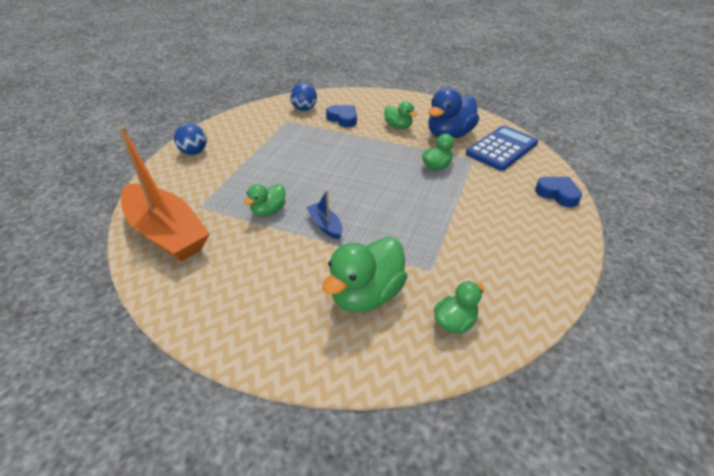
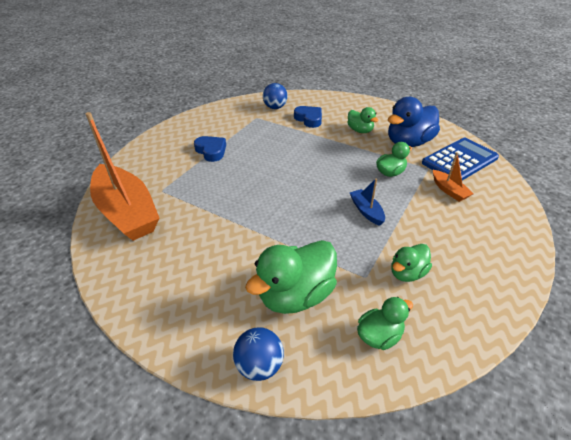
camera: 10 degrees right, 0 degrees up
(194, 152) = (168, 139): blue ball -> blue ball (259, 365)
(268, 211) = (221, 201): green duck -> green duck (407, 273)
(325, 225) = (271, 220): blue boat -> blue boat (366, 211)
(496, 178) = (449, 190): none -> orange boat
(558, 194) = (511, 213): blue heart -> blue heart (211, 151)

